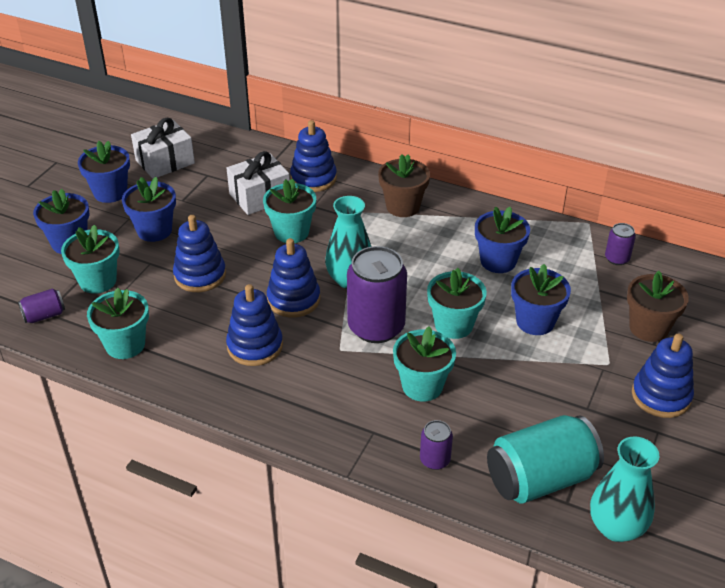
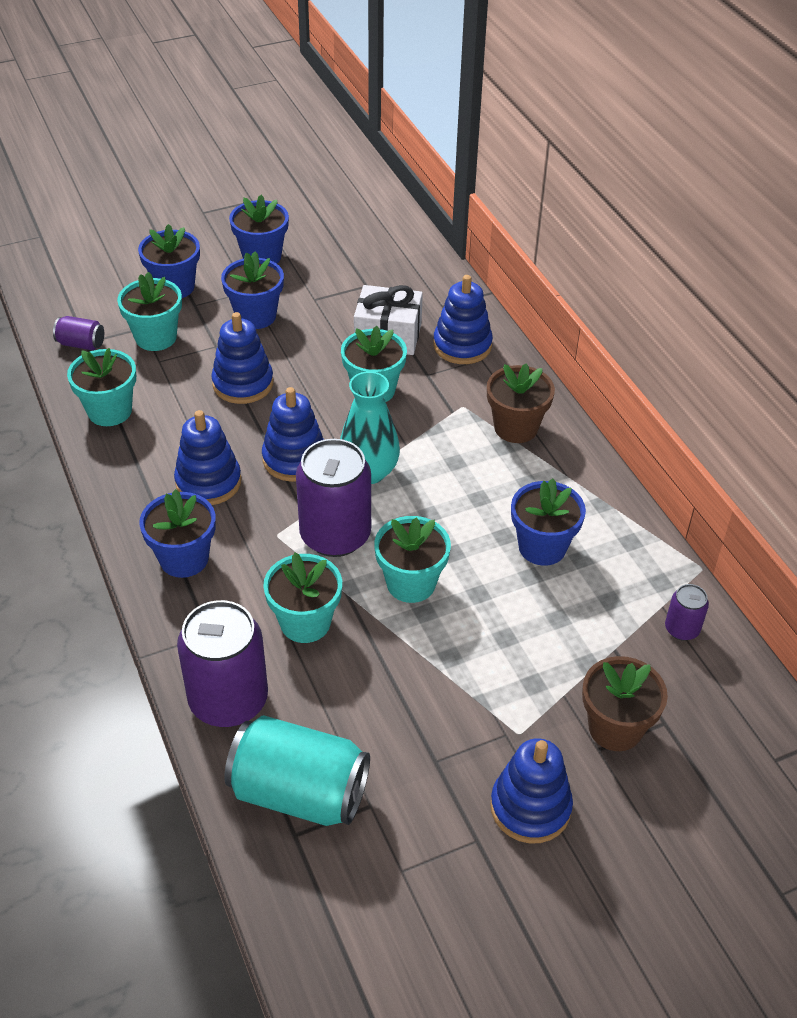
camera: 40 degrees right, 5 degrees up
(165, 162) = (344, 251): white gift -> none
(435, 460) = (228, 700): purple can -> purple can, size x2.12
(535, 321) = (498, 636): blue flower pot -> blue flower pot (184, 559)
(616, 527) = (308, 896): turquoise vase -> none

